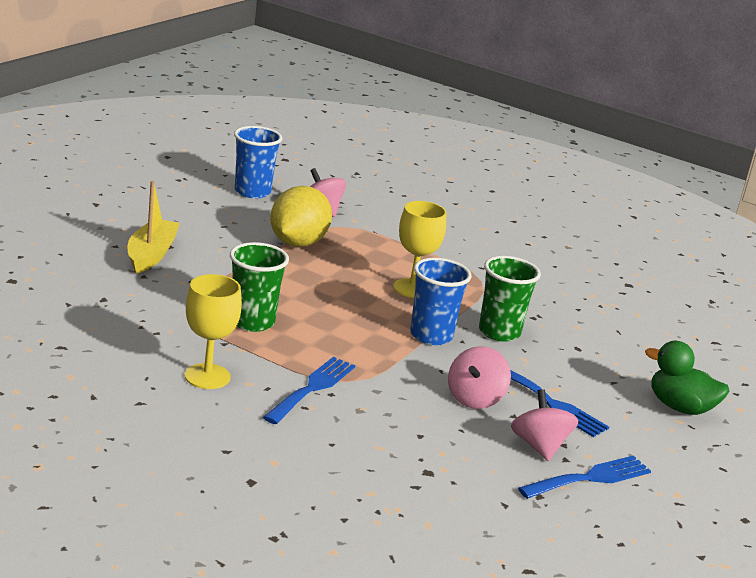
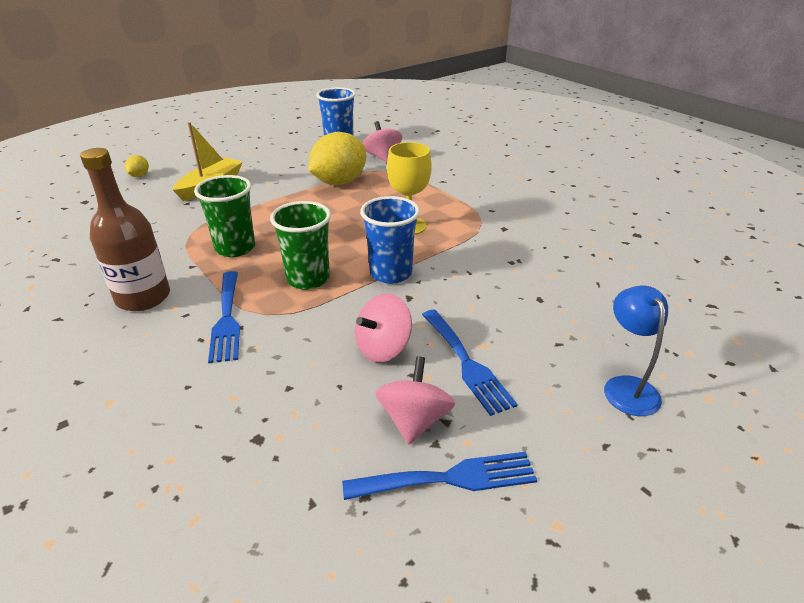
camera: 25 degrees right, 10 degrees up
(44, 245) = (139, 176): none -> yellow lemon
(207, 376) = (143, 297): yellow goblet -> brown bottle
(312, 388) = (227, 319): blue fork -> blue fork turned 120 degrees clockwise
(499, 332) = (464, 275): green cup -> green cup (308, 279)
(680, 407) = (626, 387): green duck -> blue lamp

